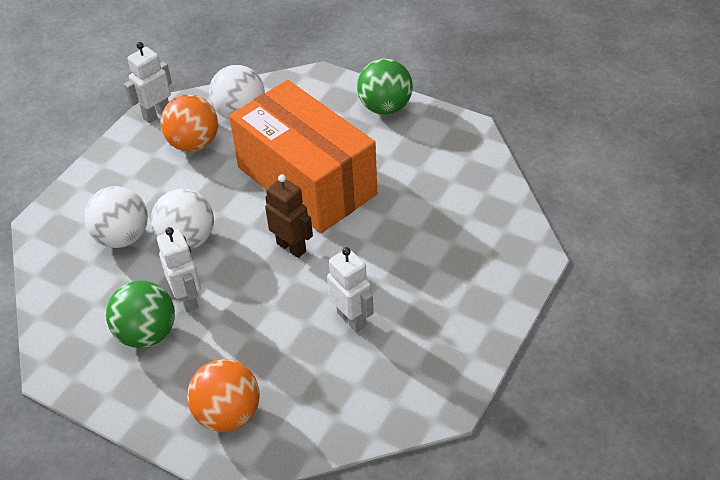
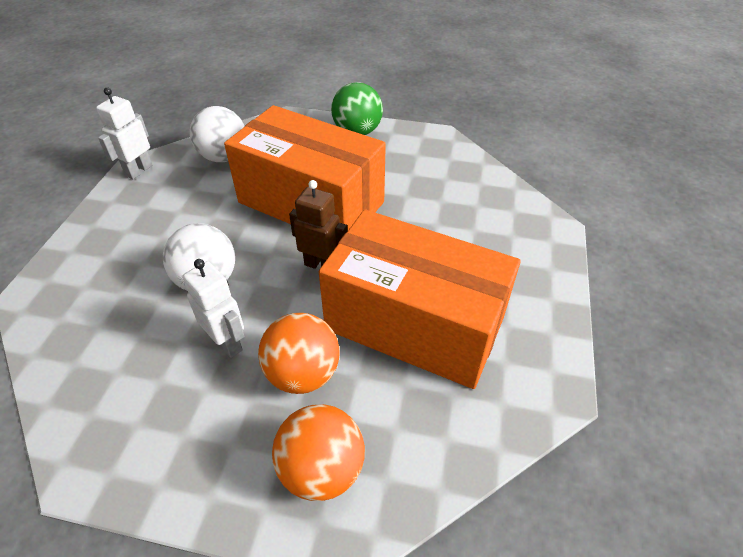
camera: 20 degrees left, 0 degrees up
(122, 237) = (132, 292): white ball -> none
(147, 334) = (190, 394): green ball -> none
(193, 143) = (185, 189): orange ball -> orange ball (303, 374)
(352, 319) = (414, 324): white robot -> orange box

